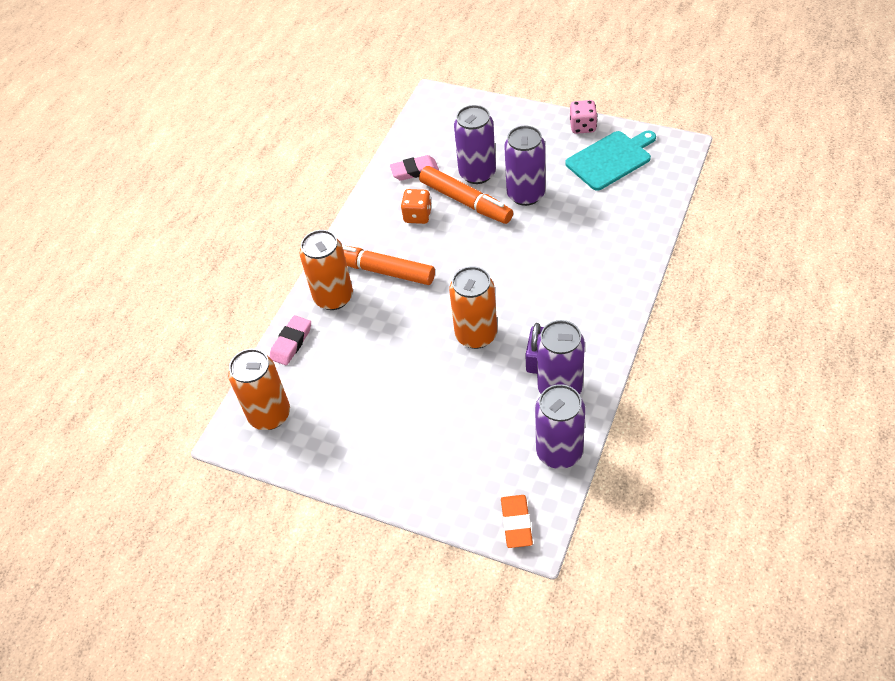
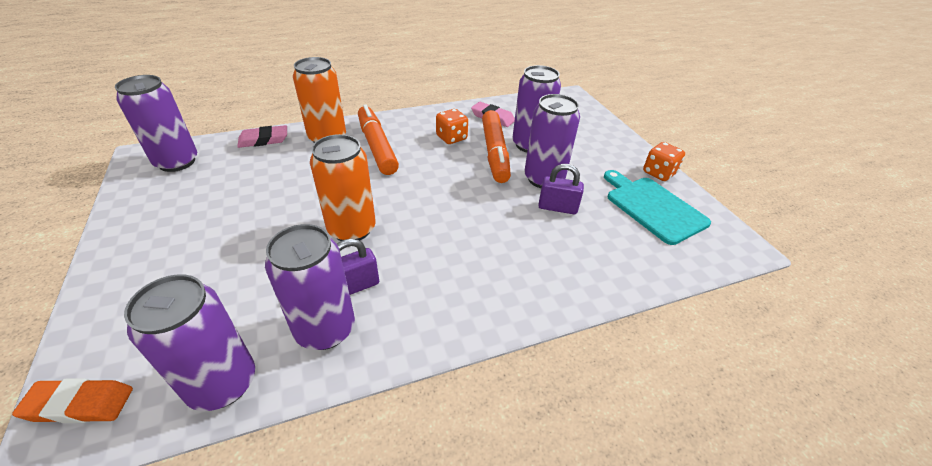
camera: 40 degrees right, 10 degrees down
(269, 415) = (177, 162): orange can -> purple can
(516, 523) = (79, 404): orange eraser -> orange eraser turned 45 degrees clockwise
(562, 209) = (557, 208): none -> purple padlock
(582, 126) = (658, 173): pink dice -> orange dice
(610, 159) = (653, 207): turquoise cutting board -> turquoise cutting board turned 135 degrees counterclockwise

